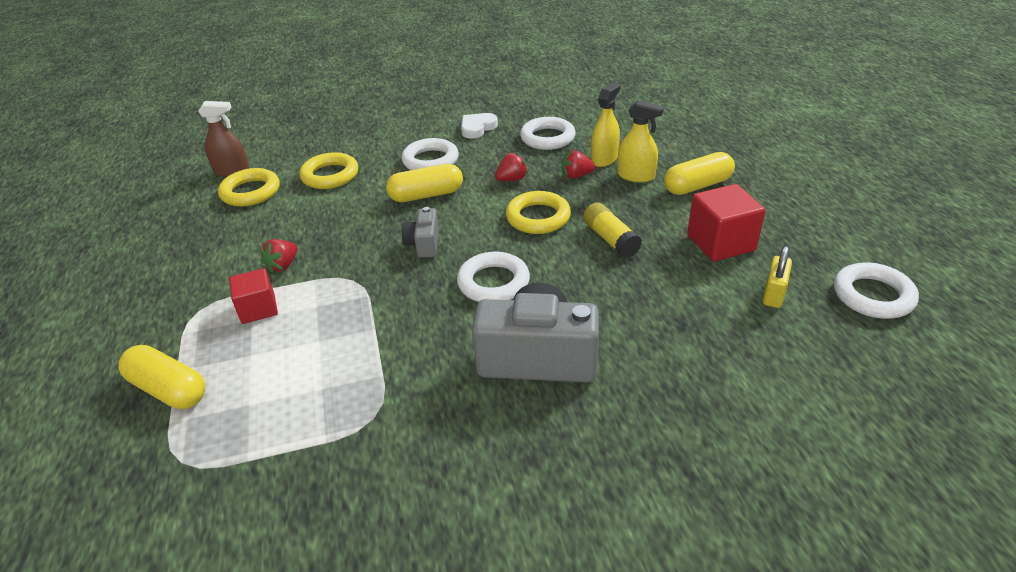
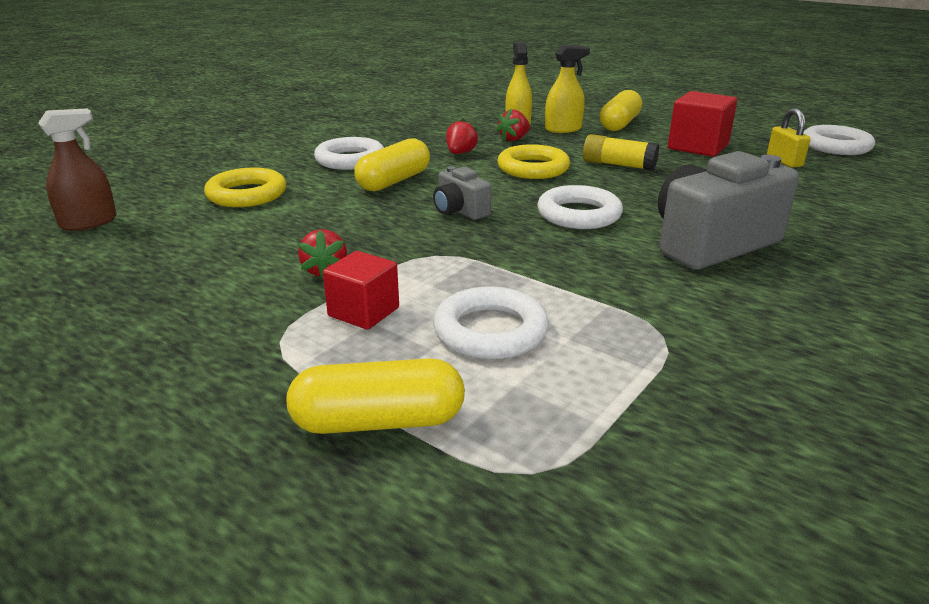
camera: 40 degrees left, 10 degrees down
(250, 192) = (155, 231): yellow ring -> none
(477, 128) = (358, 131): white heart -> none
(547, 138) = (441, 124): white ring -> white ring (490, 331)

